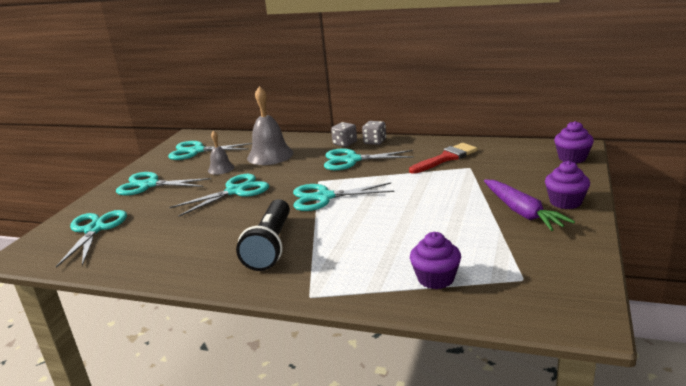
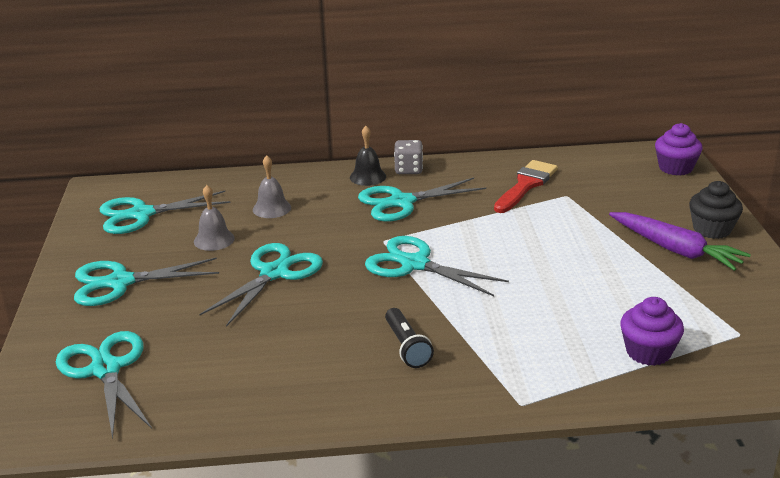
camera: 25 degrees left, 5 degrees up
(270, 155) = (272, 208): grey bell -> grey bell, size x0.55
(270, 246) = (407, 347): black flashlight -> black flashlight, size x0.57
(324, 197) = (414, 264): turquoise scissors -> turquoise scissors turned 60 degrees clockwise
(345, 143) = (368, 177): grey dice -> black bell
(565, 202) = (712, 229): purple cupcake -> black cupcake

